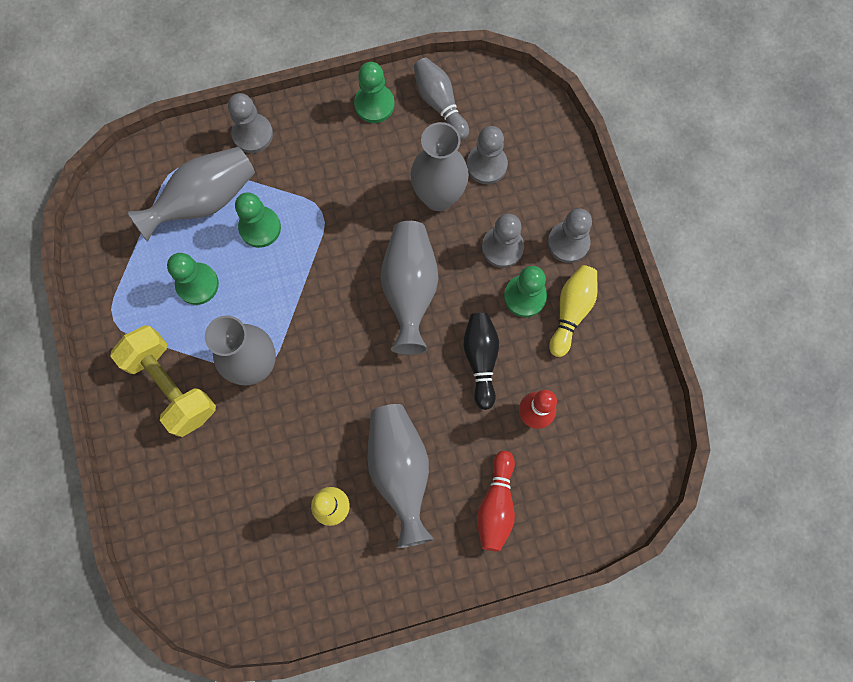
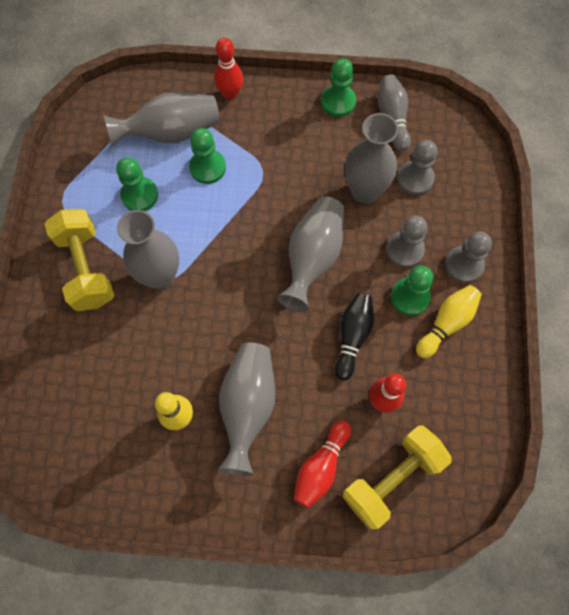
camera: 20 degrees right, 5 degrees down
(252, 134) = (230, 94): grey pawn -> red bowling pin
(570, 490) = (392, 478): none -> yellow dumbbell

